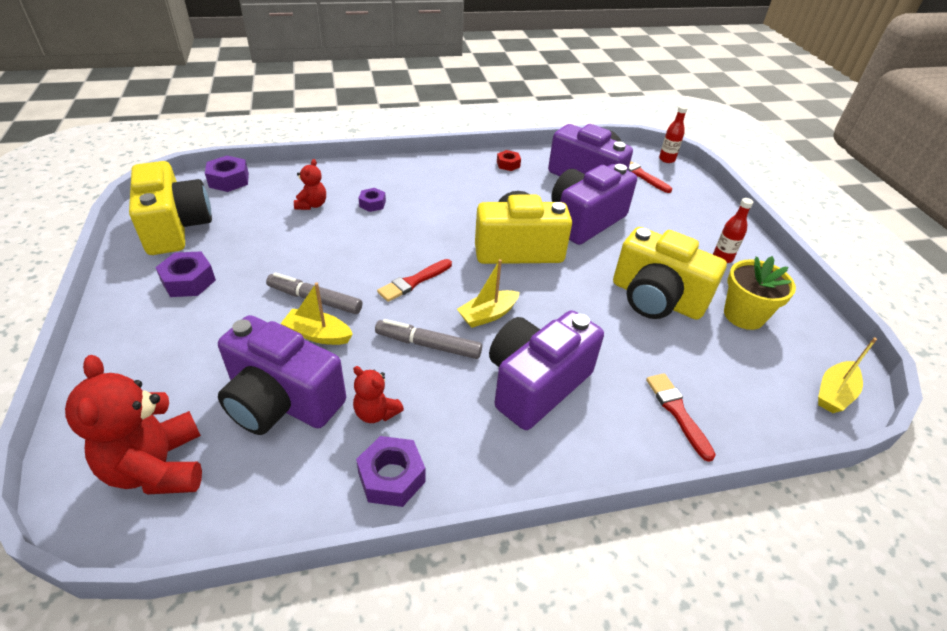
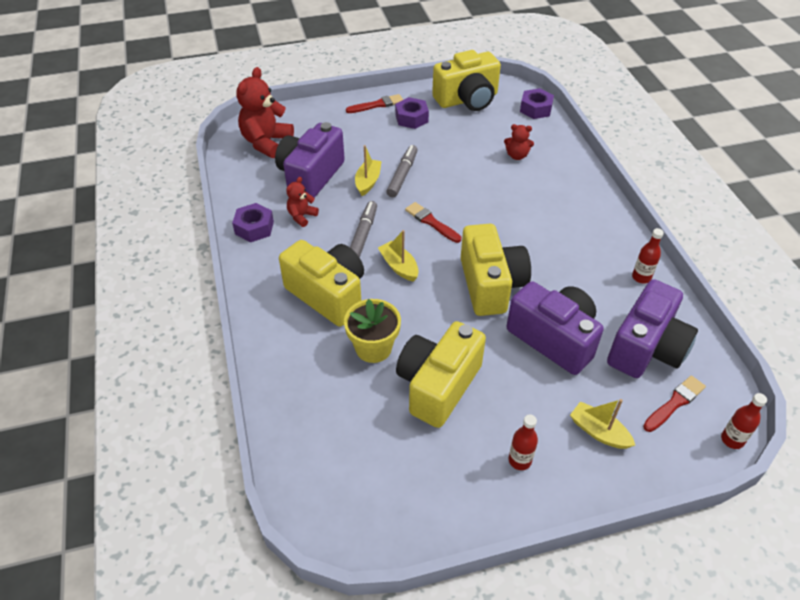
camera: 90 degrees right, 5 degrees up
(158, 467) = (266, 142): red teddy bear -> red teddy bear turned 45 degrees counterclockwise
(372, 204) = (530, 188): purple nut -> none
(508, 164) = (641, 277): red nut -> red bottle
(536, 384) = (328, 294): purple camera -> yellow camera
(677, 412) = (301, 380): red brush -> red brush (377, 105)
(744, 315) = (424, 459): yellow flower pot -> yellow flower pot (373, 348)
(834, 393) = (323, 512): yellow boat -> yellow boat (598, 432)

